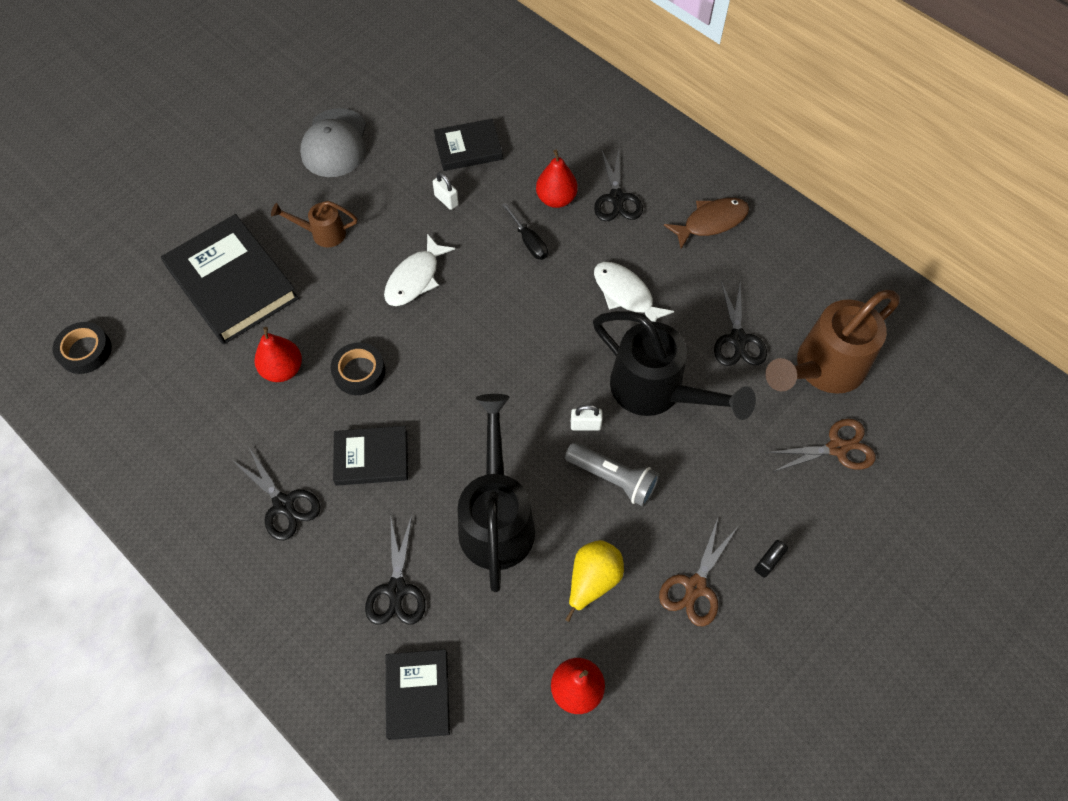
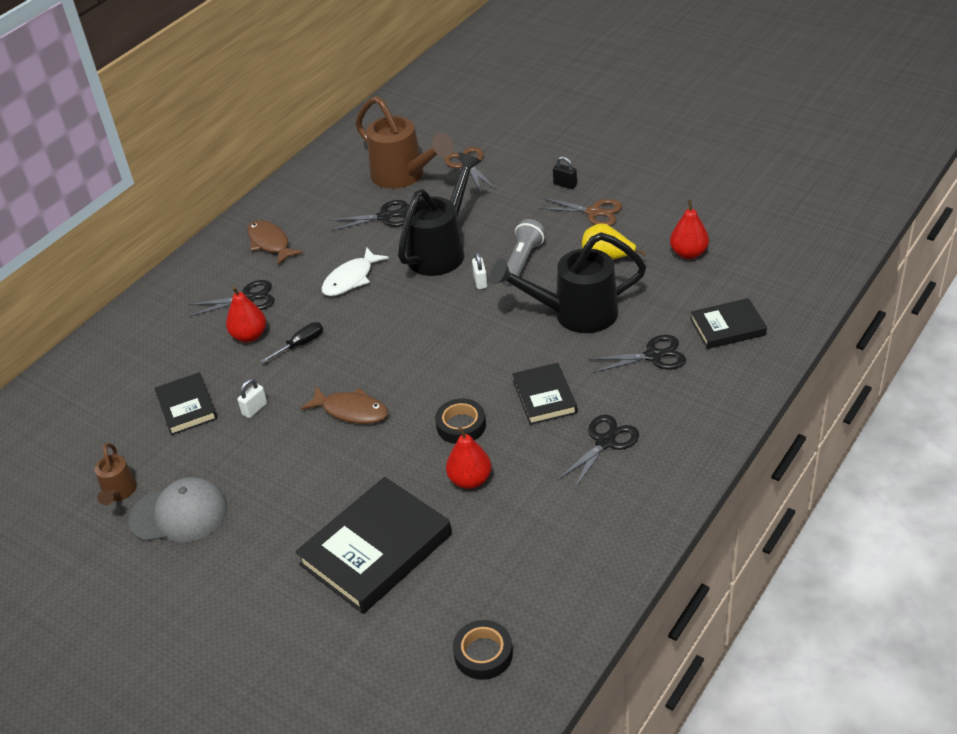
camera: 95 degrees left, 20 degrees down
(322, 233) = (304, 493): brown watering can -> brown watering can (119, 493)
(415, 278) = (351, 411): white fish -> brown fish

